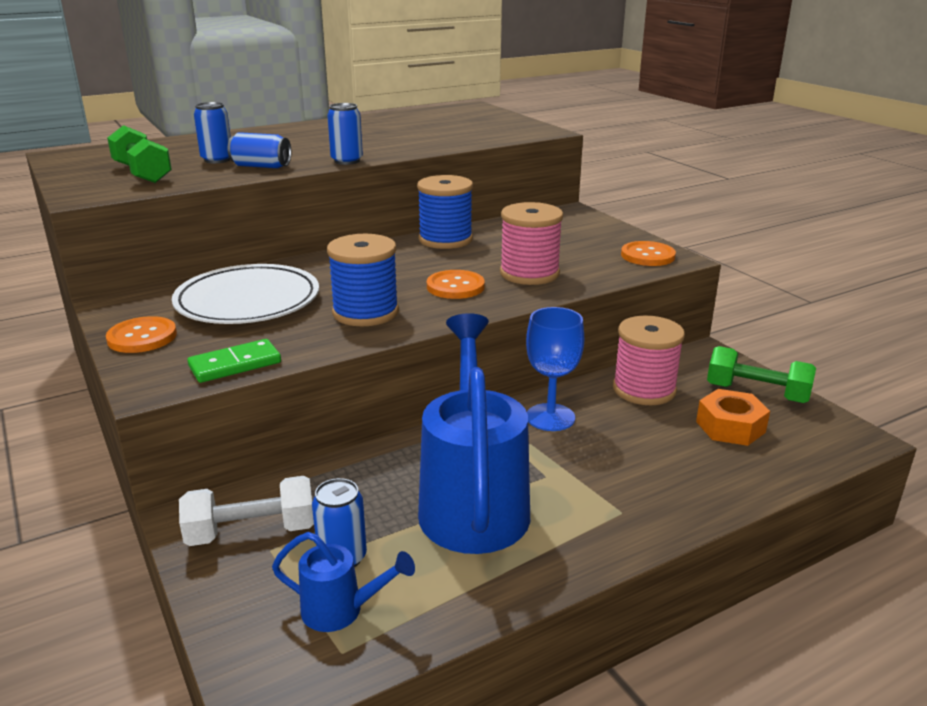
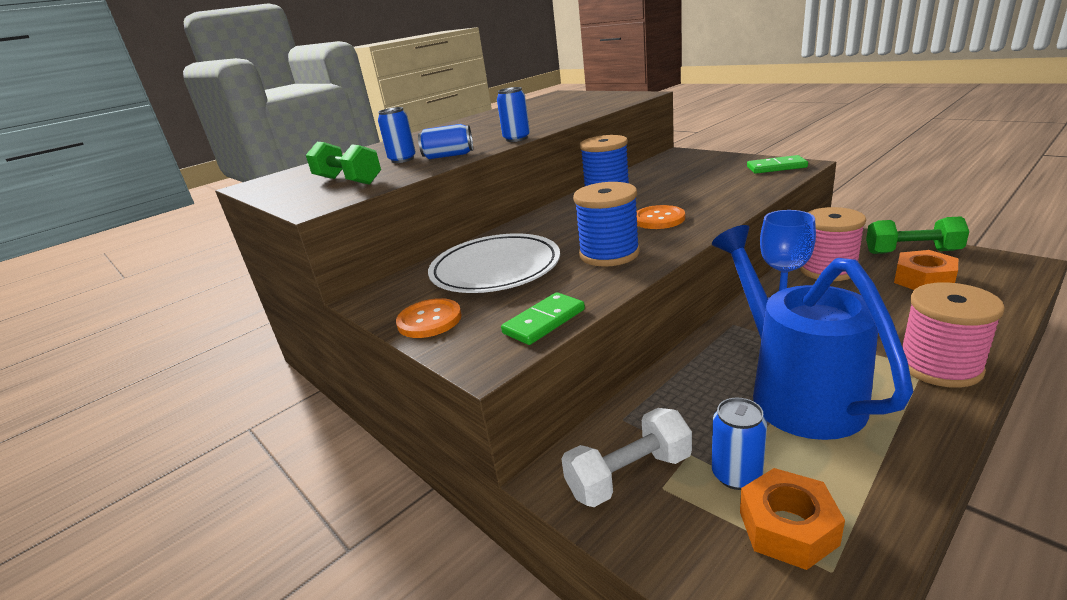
camera: 10 degrees left, 0 degrees up
(341, 610) = (787, 528): blue watering can -> orange nut
(529, 273) = (704, 197): pink spool -> pink spool (939, 366)
(647, 256) = (776, 167): orange button -> green domino

